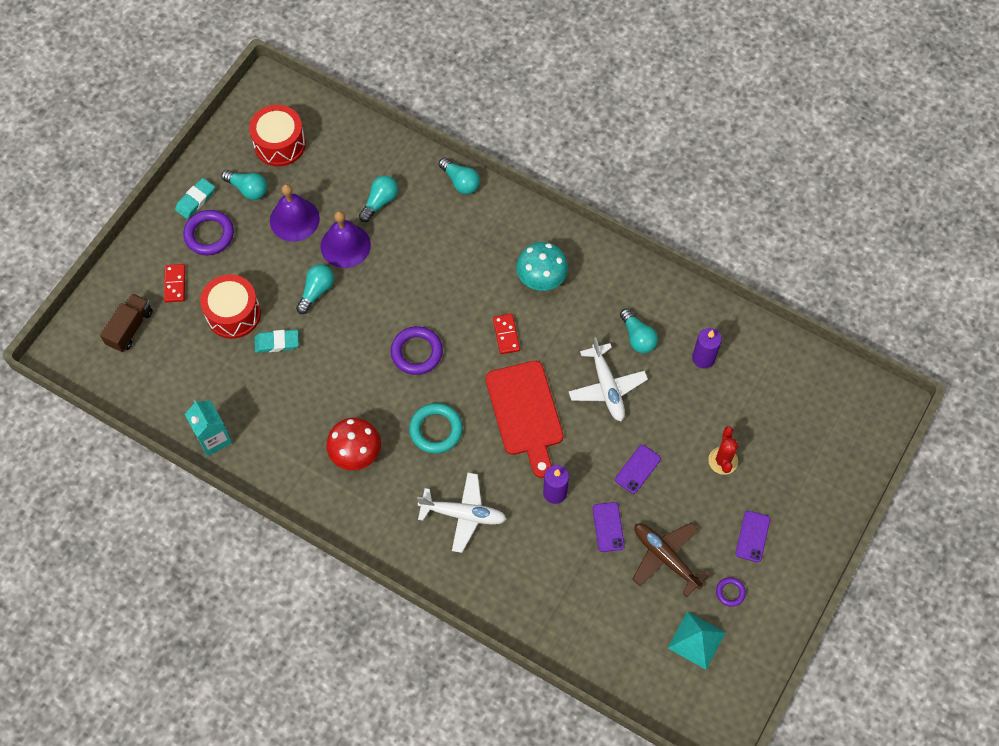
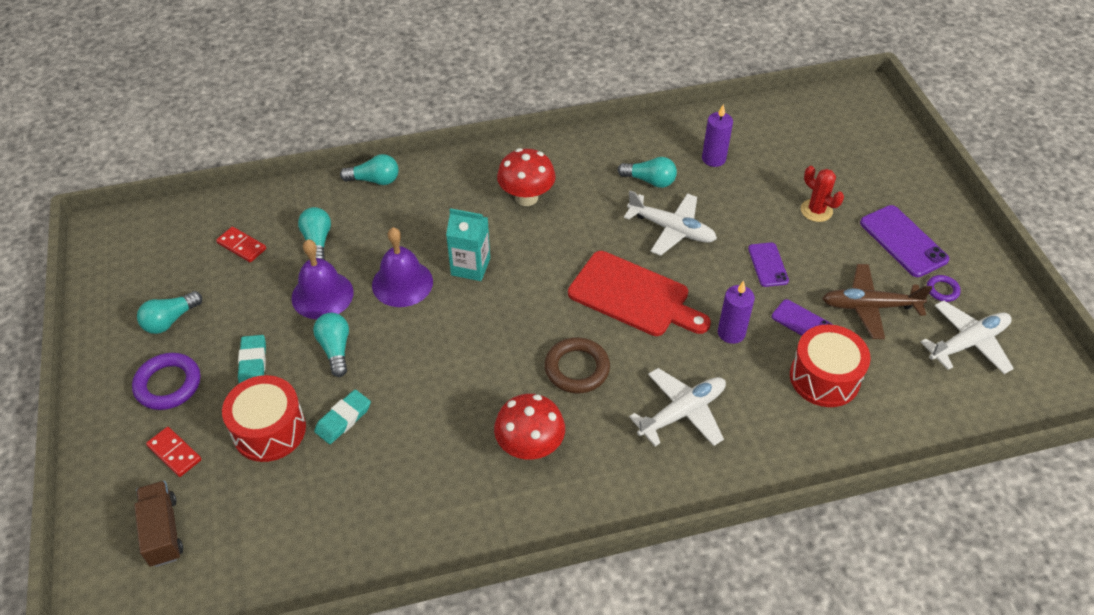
camera: 45 degrees left, 15 degrees down
(195, 200) = (120, 367): turquoise eraser -> turquoise eraser (253, 363)
(213, 438) = (371, 554): turquoise carton -> turquoise carton (470, 266)
(248, 189) = (170, 320): turquoise light bulb -> turquoise light bulb turned 150 degrees clockwise
(279, 144) = (165, 265): red drum -> red drum (824, 378)
(294, 219) = (247, 310): purple bell -> purple bell (402, 283)
(416, 352) = (487, 324): purple ring -> none
(436, 430) = (577, 368): turquoise ring -> brown ring
(506, 335) = (547, 254): red domino -> red domino (242, 246)
(541, 279) = (526, 197): turquoise mushroom -> red mushroom
(696, 640) = (968, 343): turquoise pyramid -> white plane
(752, 536) = (903, 241): purple phone -> purple phone, size x1.63

